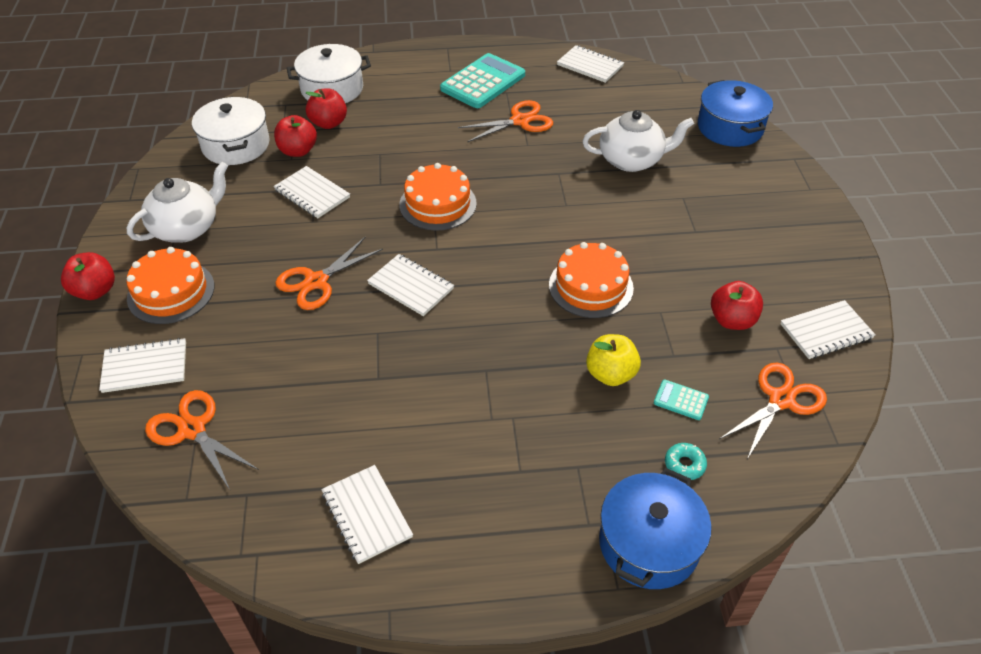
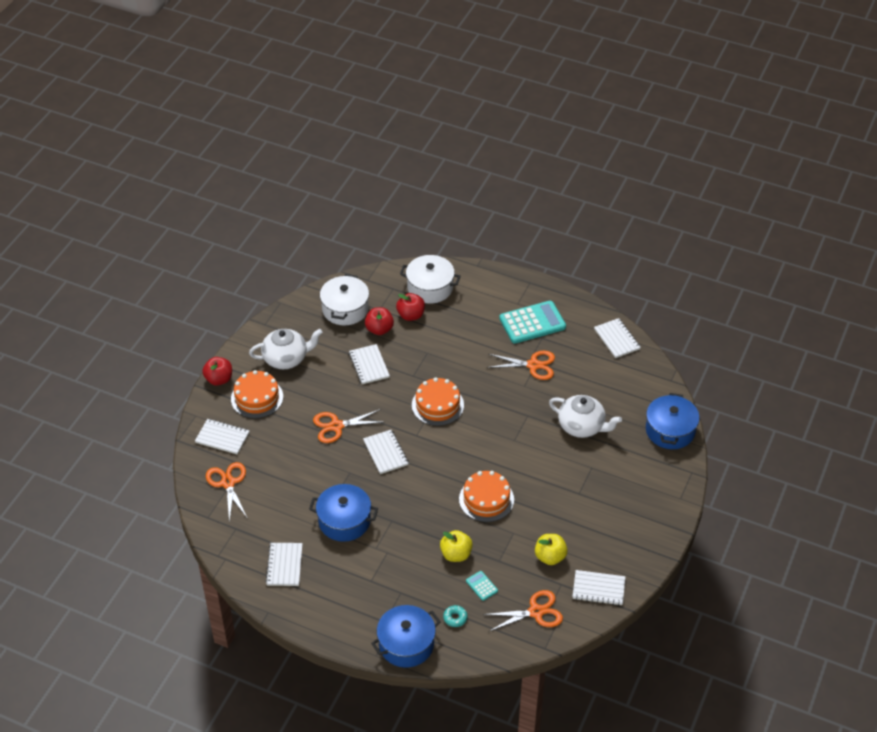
camera: 30 degrees right, 0 degrees up
(416, 402) = (344, 521): none -> blue pot
(732, 320) = (550, 557): red apple -> yellow apple

